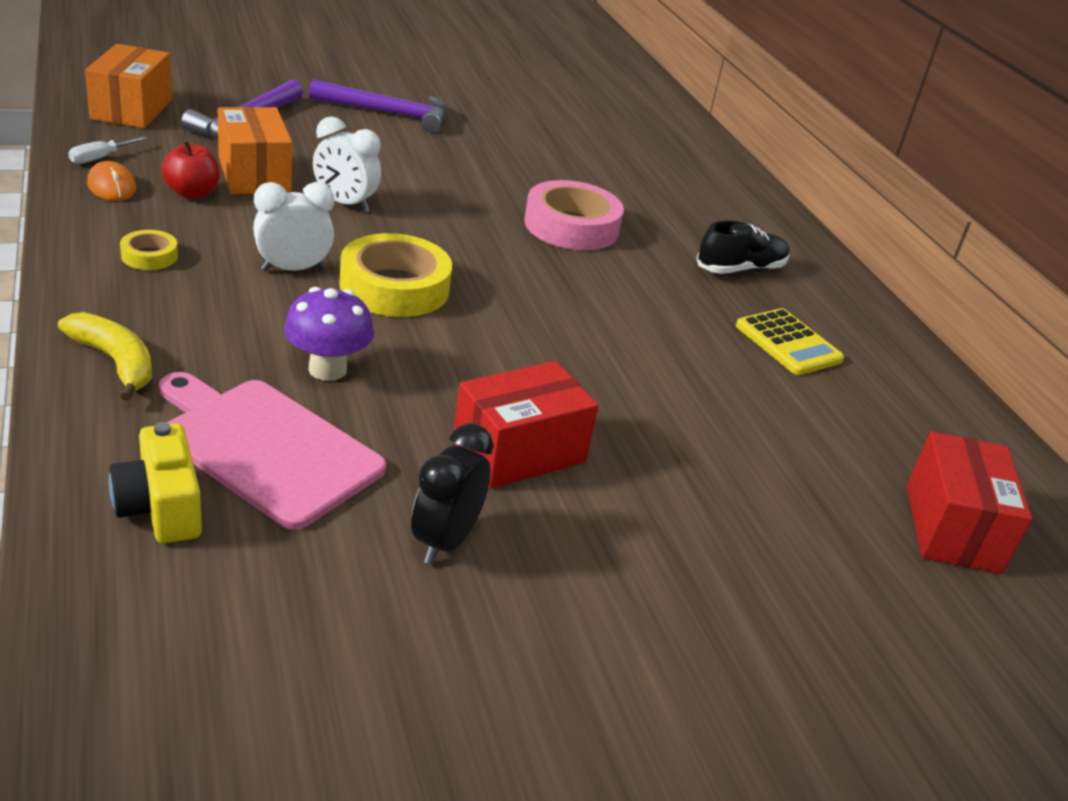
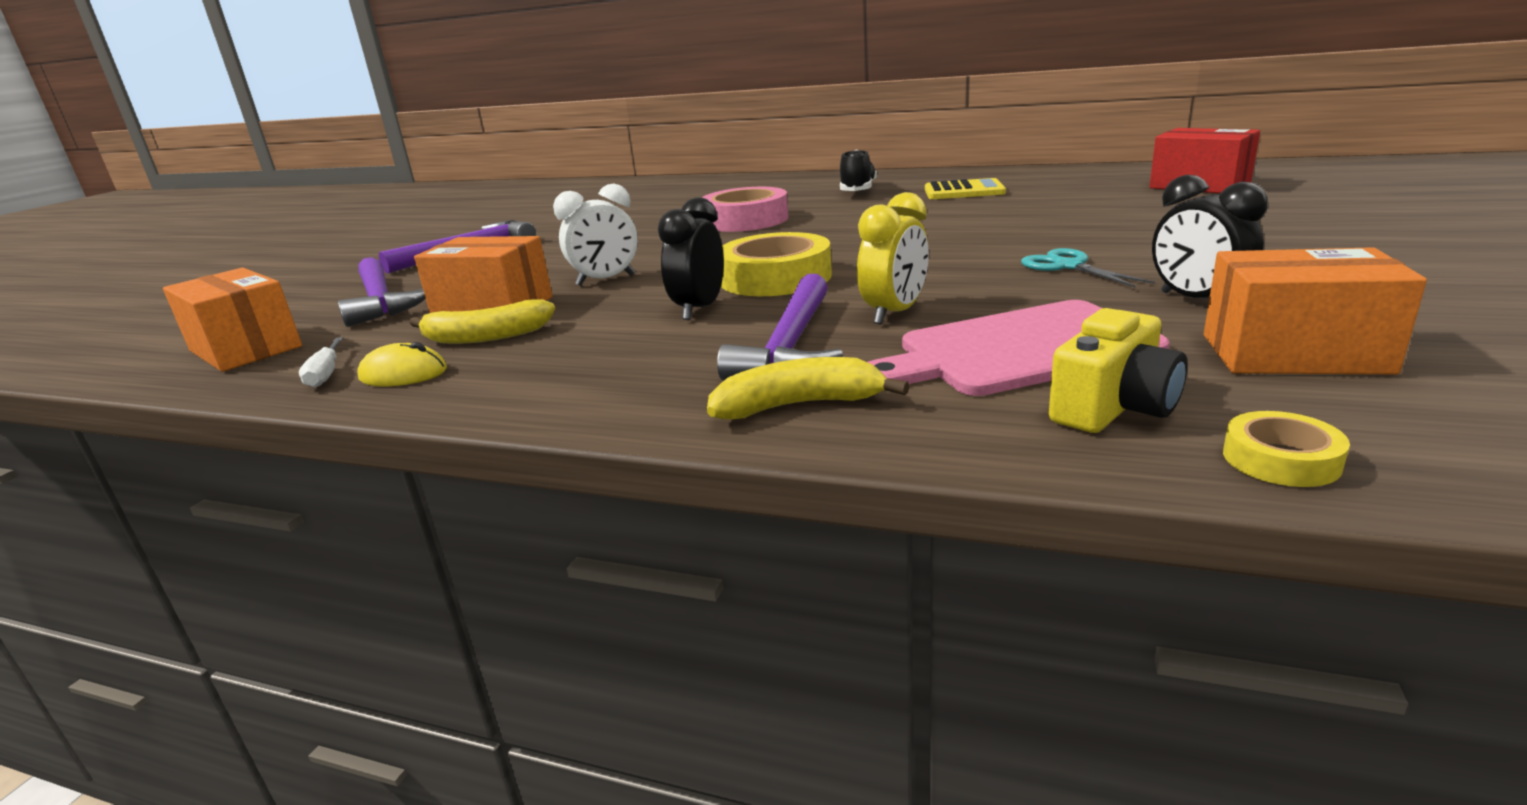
camera: 45 degrees left, 10 degrees down
(111, 186) = (403, 374): orange mouse -> yellow mouse
(149, 256) = (588, 368): yellow tape -> yellow tape (1281, 459)
(160, 508) = (1114, 407): yellow camera -> yellow camera turned 60 degrees counterclockwise
(192, 193) = (486, 337): red apple -> yellow banana
(230, 333) = (790, 345): none -> purple hammer
(293, 269) = (699, 309): white clock -> black clock
(319, 603) = (1294, 354): none -> orange box
(327, 369) = (894, 313): purple mushroom -> yellow clock
(519, 451) = (1068, 266): red box -> turquoise scissors

